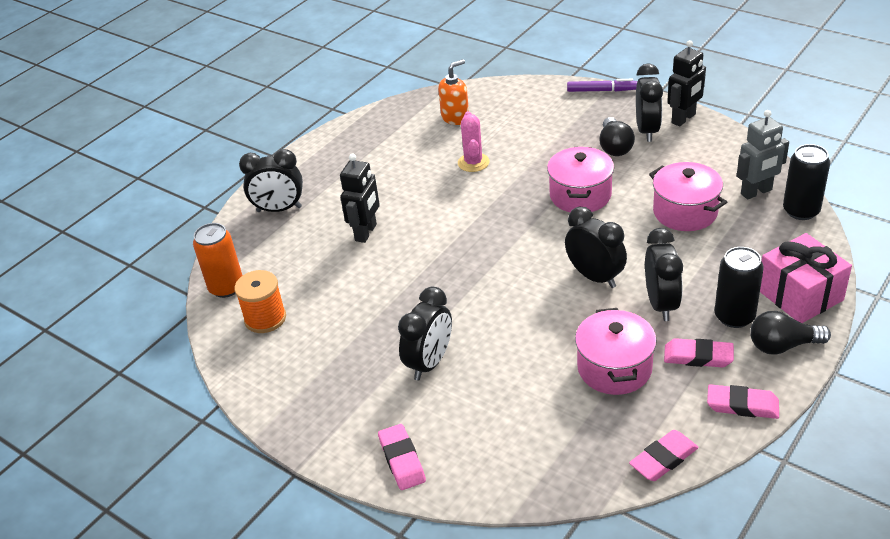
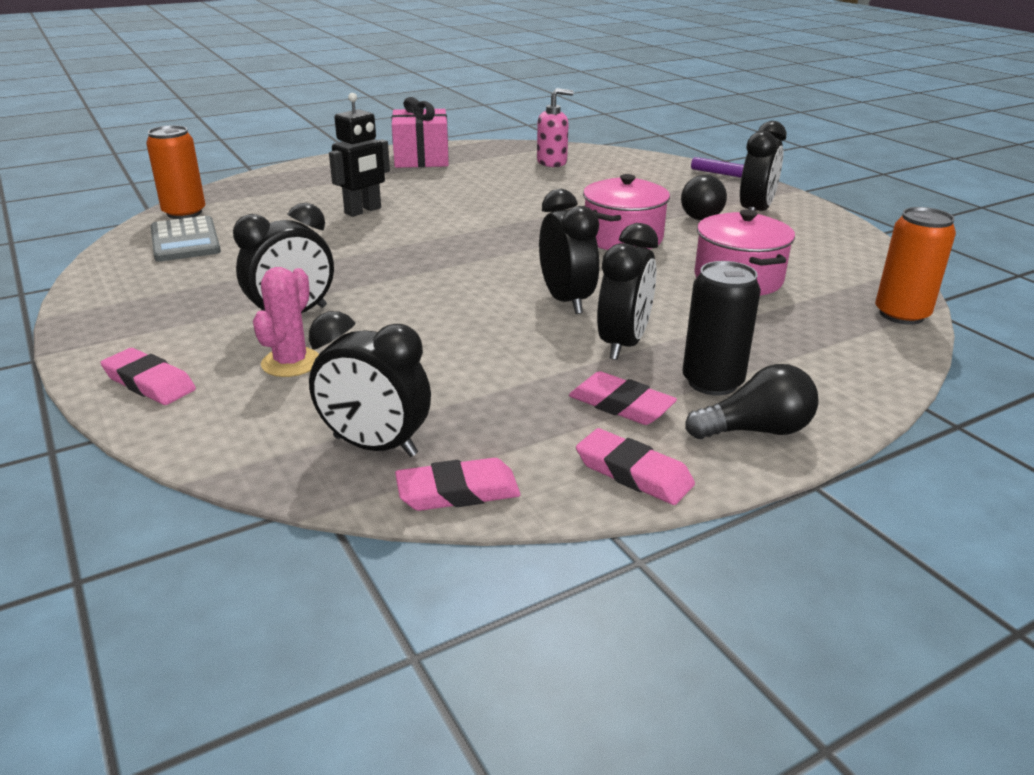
camera: 20 degrees right, 10 degrees down
(265, 318) = (185, 240): orange spool -> grey calculator
(279, 209) = (305, 179): black clock -> black clock (375, 446)
(402, 460) = (149, 383): pink eraser -> pink eraser turned 60 degrees counterclockwise
(455, 117) = (552, 162): orange soap dispenser -> pink soap dispenser
(473, 162) = (533, 192): pink cactus -> pink cactus (291, 363)
(614, 368) = (497, 382): pink pot -> none
(684, 119) = (810, 213): black robot -> none
(756, 192) = (851, 285): grey robot -> none
(782, 346) = (756, 430): black light bulb -> black light bulb turned 150 degrees clockwise
(799, 295) = (830, 388): pink gift -> pink gift (421, 159)
(801, 211) = (901, 314): black can -> orange can

